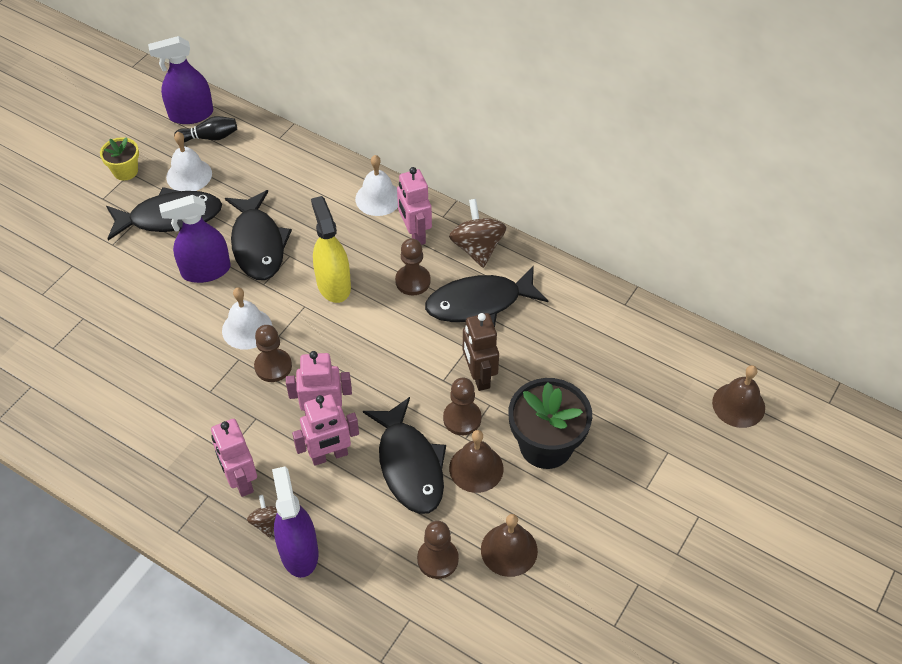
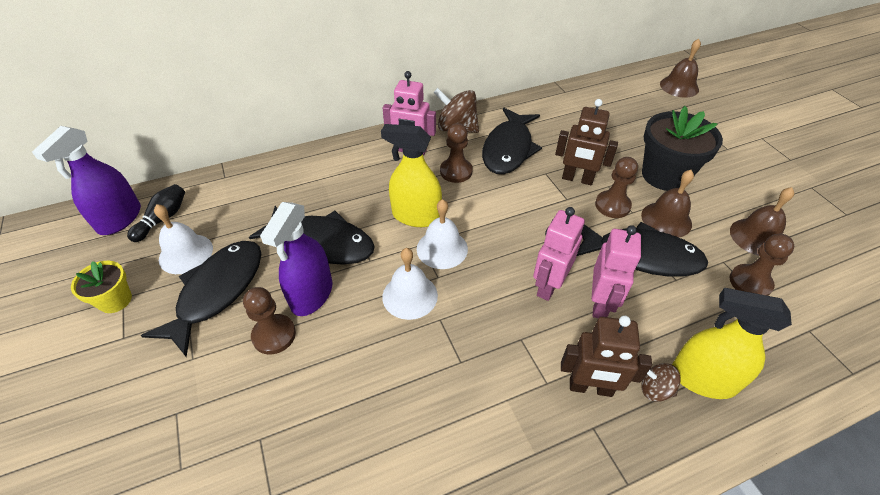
camera: 55 degrees left, 5 degrees down
(241, 480) = (590, 388): pink robot -> brown robot
(273, 366) = (470, 297): brown pawn -> brown pawn (274, 335)
(299, 552) = (703, 379): purple spray bottle -> yellow spray bottle
(378, 198) = (355, 153): white bell -> white bell (442, 249)

